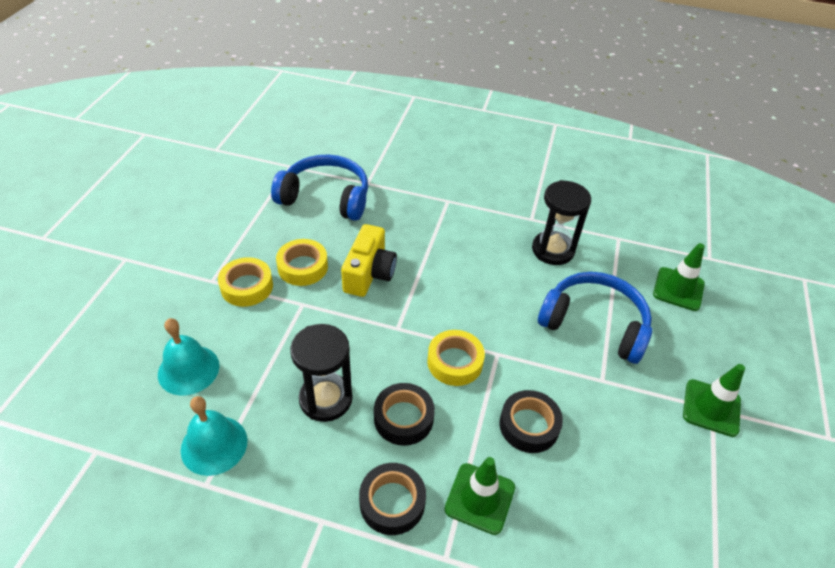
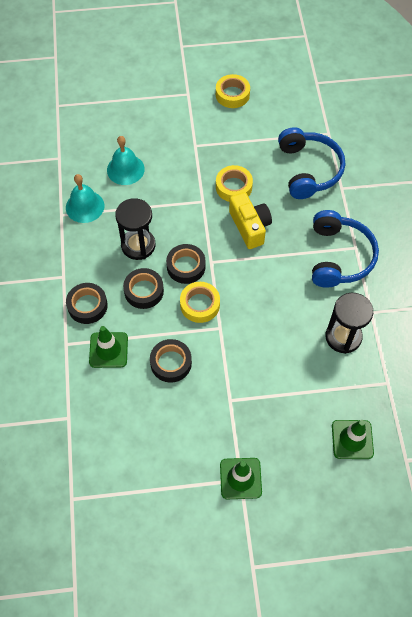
camera: 70 degrees right, 15 degrees up
(247, 286) = (200, 165): yellow tape -> yellow tape (232, 95)
(369, 273) = (250, 226): yellow camera -> yellow camera turned 105 degrees counterclockwise
(390, 356) = (186, 266): none -> black tape
(594, 324) = (280, 384): blue headphones -> blue headphones (339, 256)

